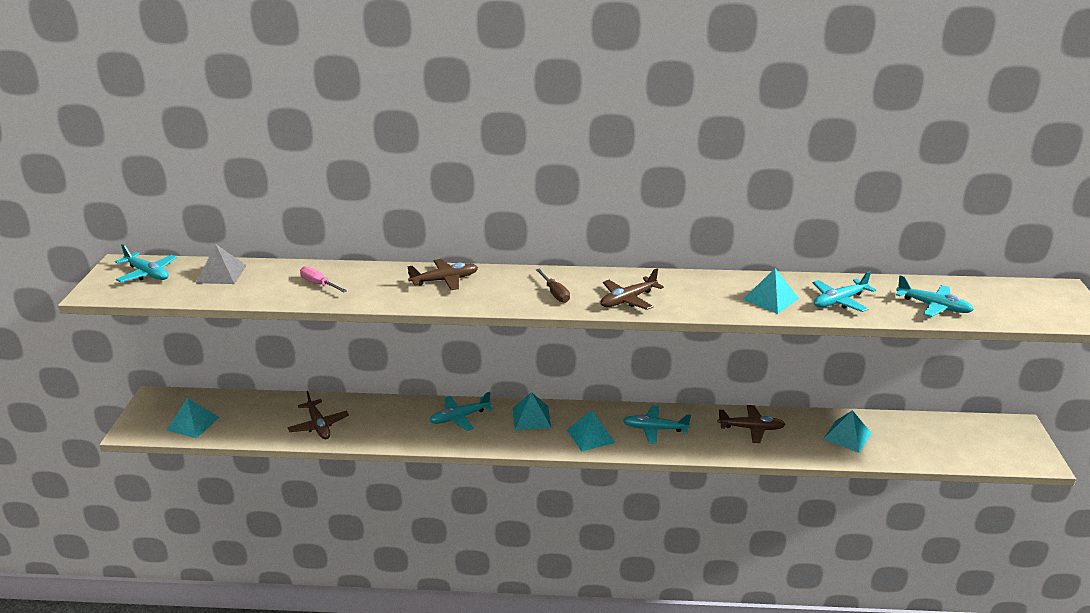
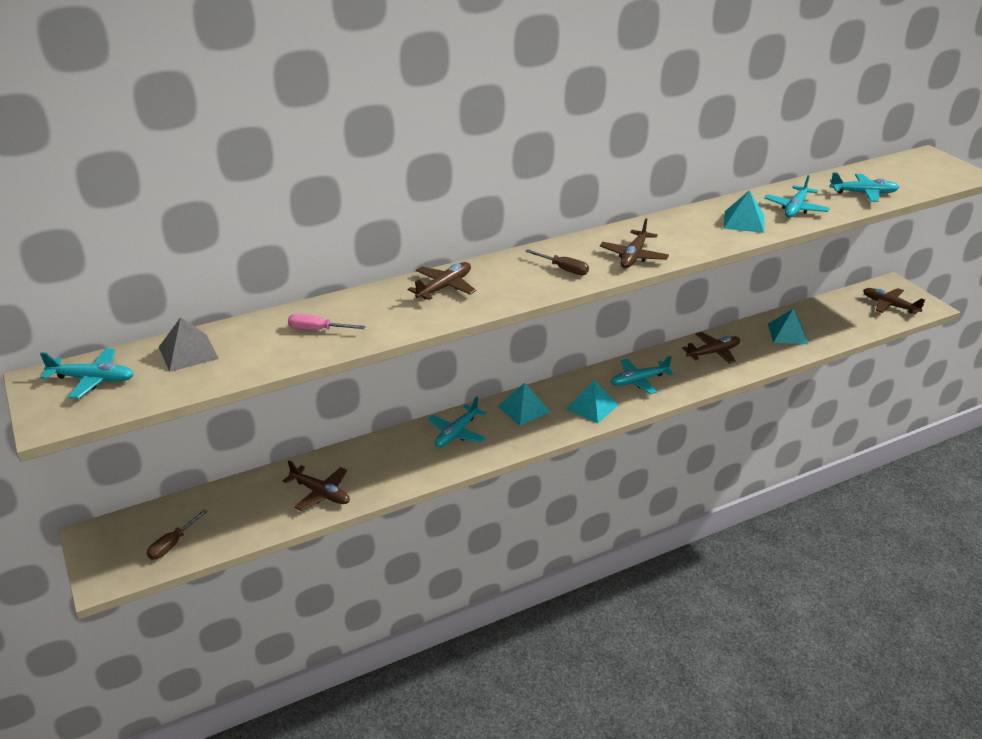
camera: 30 degrees left, 5 degrees up
(193, 423) = (172, 544): turquoise pyramid -> brown screwdriver
(993, 445) = (889, 305): none -> brown plane

